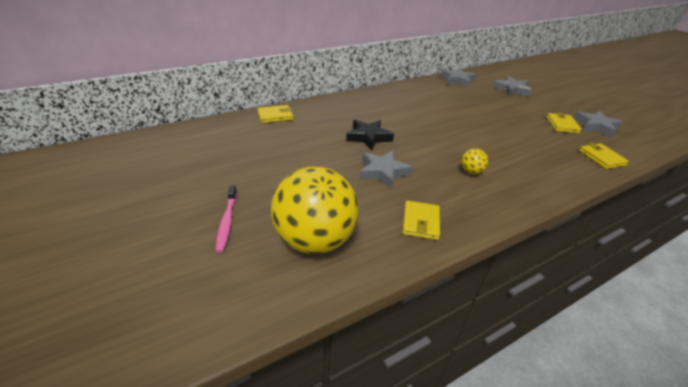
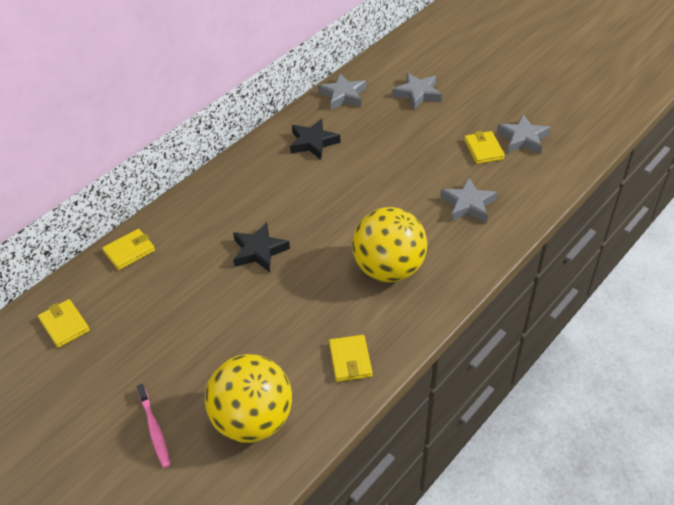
camera: 15 degrees left, 10 degrees up
(383, 172) = (293, 303): grey star -> grey star (468, 204)
(429, 95) = (313, 142): none -> black star
(471, 172) = (388, 269): yellow ball -> yellow ball, size x2.48
(601, 158) = (528, 196): yellow wallet -> yellow wallet (64, 325)

